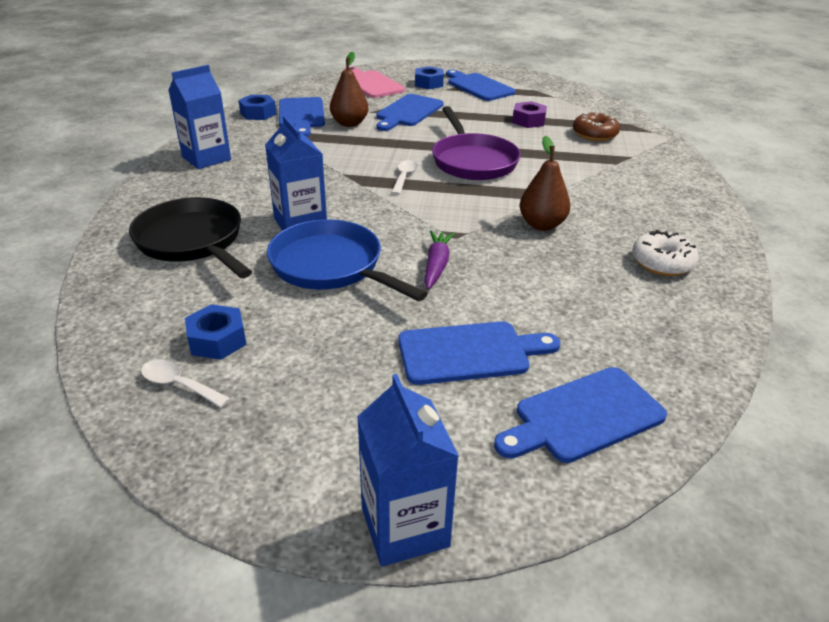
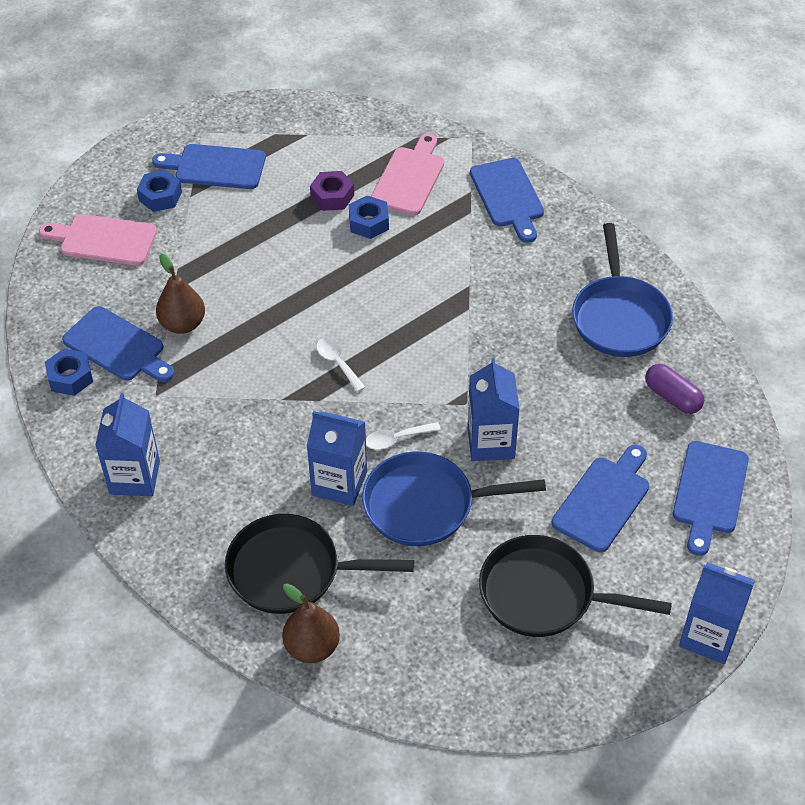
camera: 45 degrees left, 15 degrees up
(179, 385) = (483, 676): white spoon -> white spoon (397, 439)
(217, 340) = (452, 628): blue nut -> blue nut (369, 223)
(316, 373) = (544, 594): none -> black pan
(408, 112) = (210, 263): blue cutting board -> blue cutting board (508, 196)
(436, 265) = (491, 442): purple carrot -> blue carton
(472, 161) = (361, 296): purple pan -> none
(542, 225) = (505, 338): brown pear -> brown pear (312, 647)
(594, 134) = (409, 178): brown donut -> pink cutting board
(642, 332) = (672, 397): none -> purple capsule
(662, 263) = (619, 317): white donut -> blue pan

